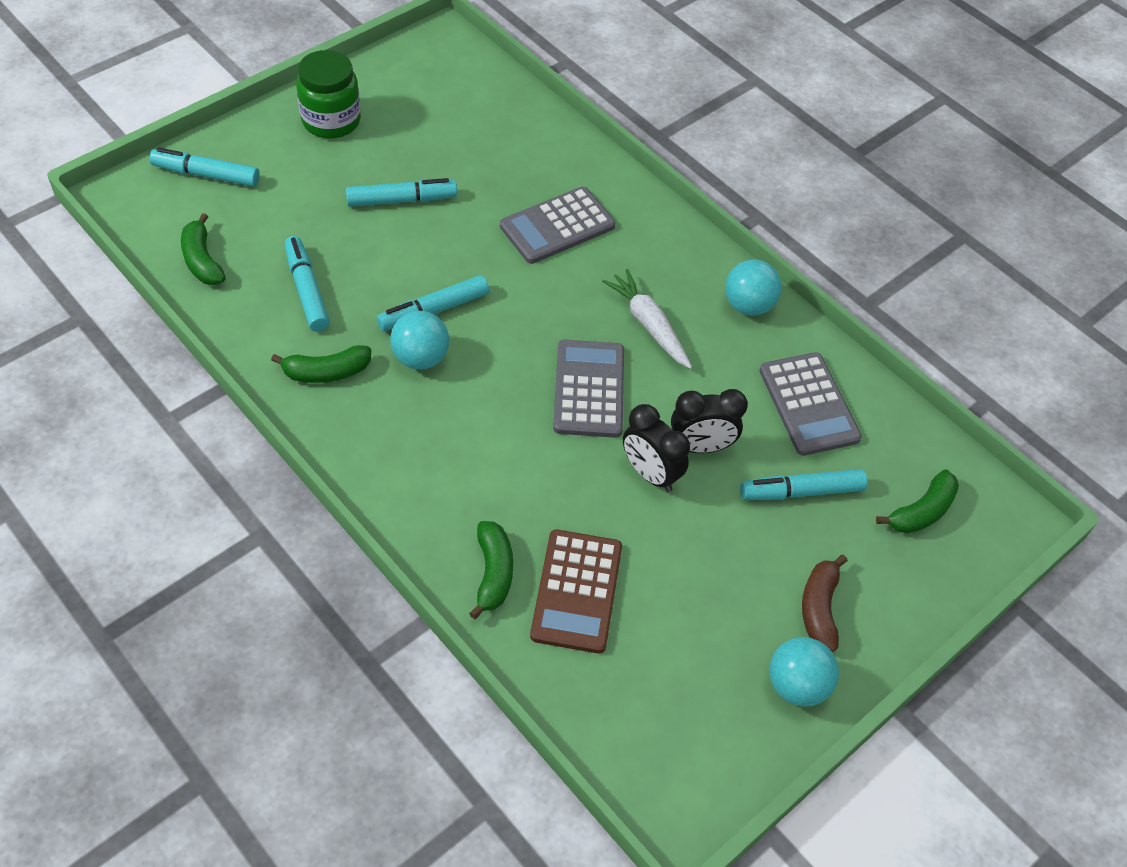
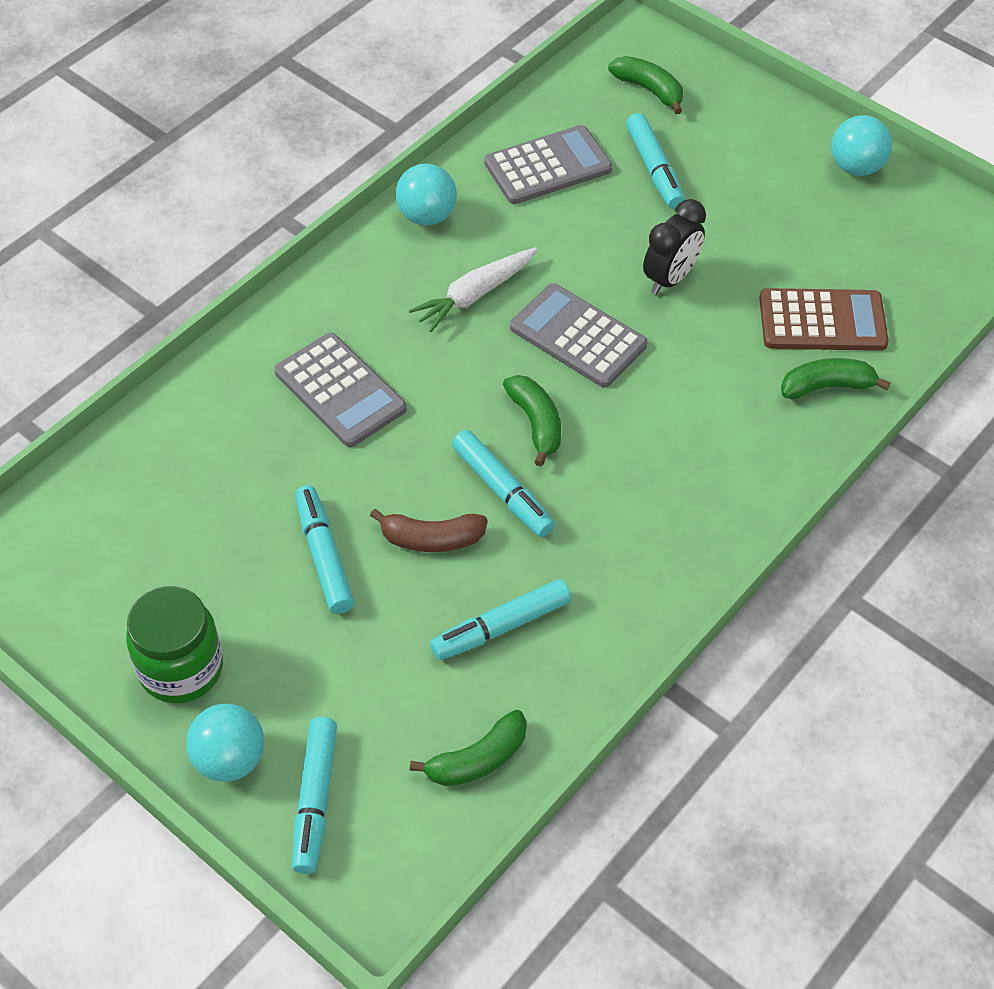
camera: 95 degrees left, 0 degrees up
(327, 372) = (622, 578): green banana -> green banana (536, 423)
(420, 358) = (576, 491): turquoise ball -> turquoise ball (229, 759)
(589, 389) = (578, 336): grey calculator -> grey calculator turned 45 degrees clockwise
(700, 447) = (625, 243): black clock -> none
(819, 608) = (775, 154): brown banana -> brown banana (432, 539)

